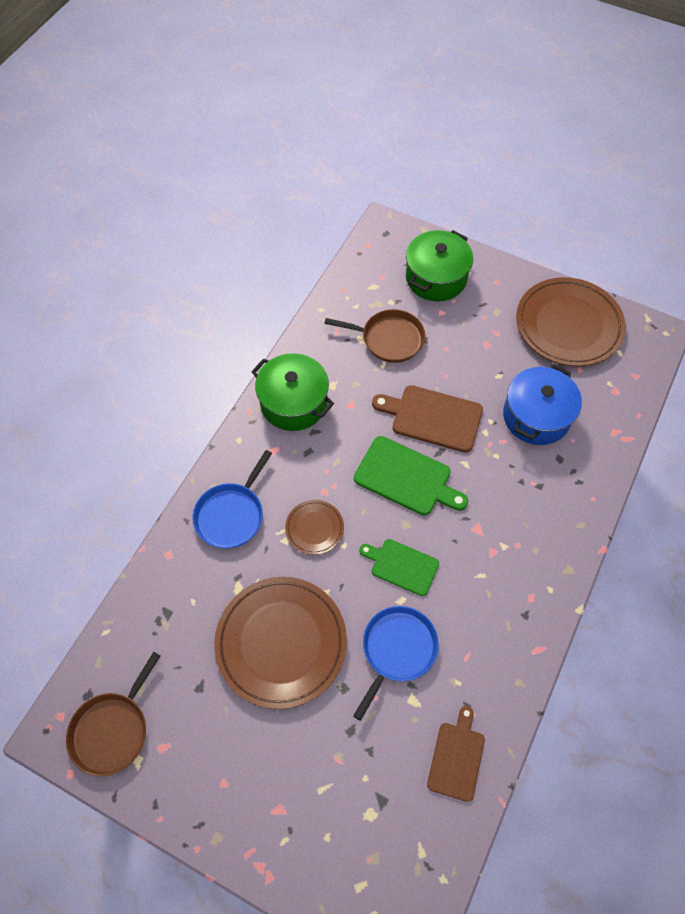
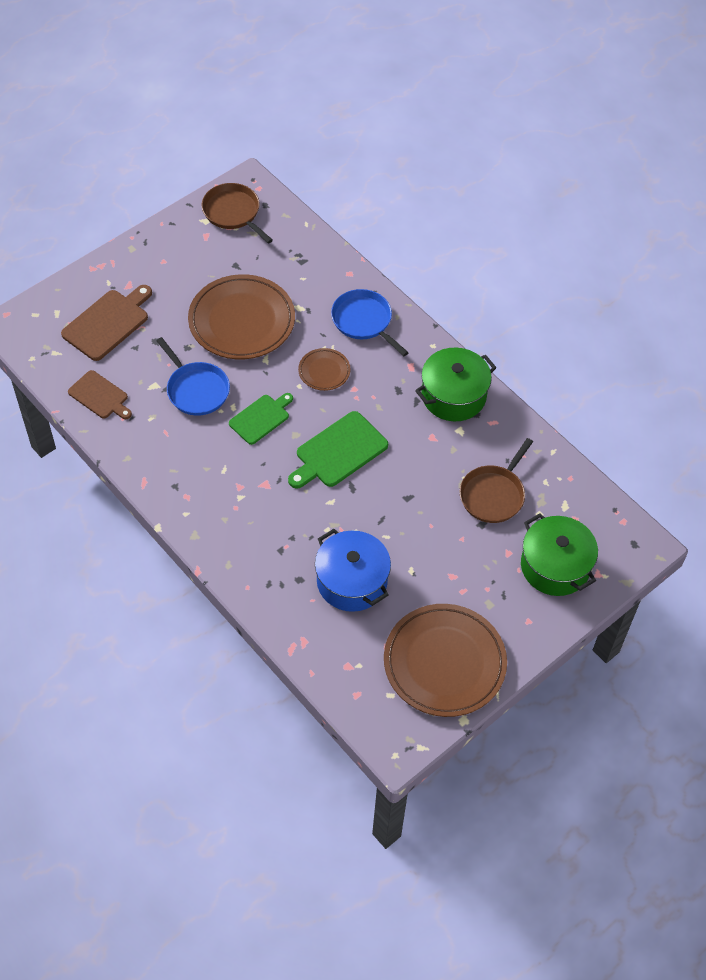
camera: 110 degrees right, 5 degrees down
(432, 417) = (389, 496): brown cutting board -> brown cutting board (108, 323)

